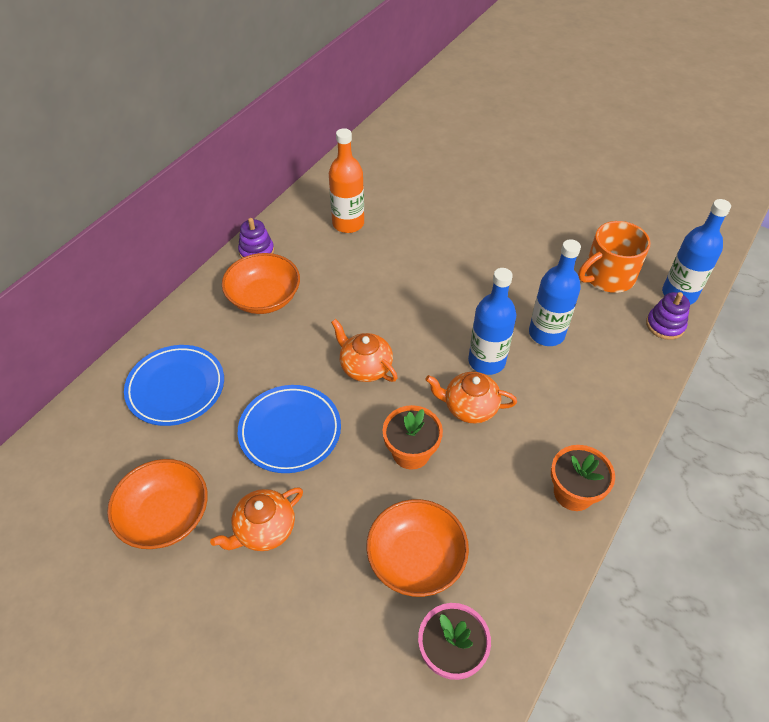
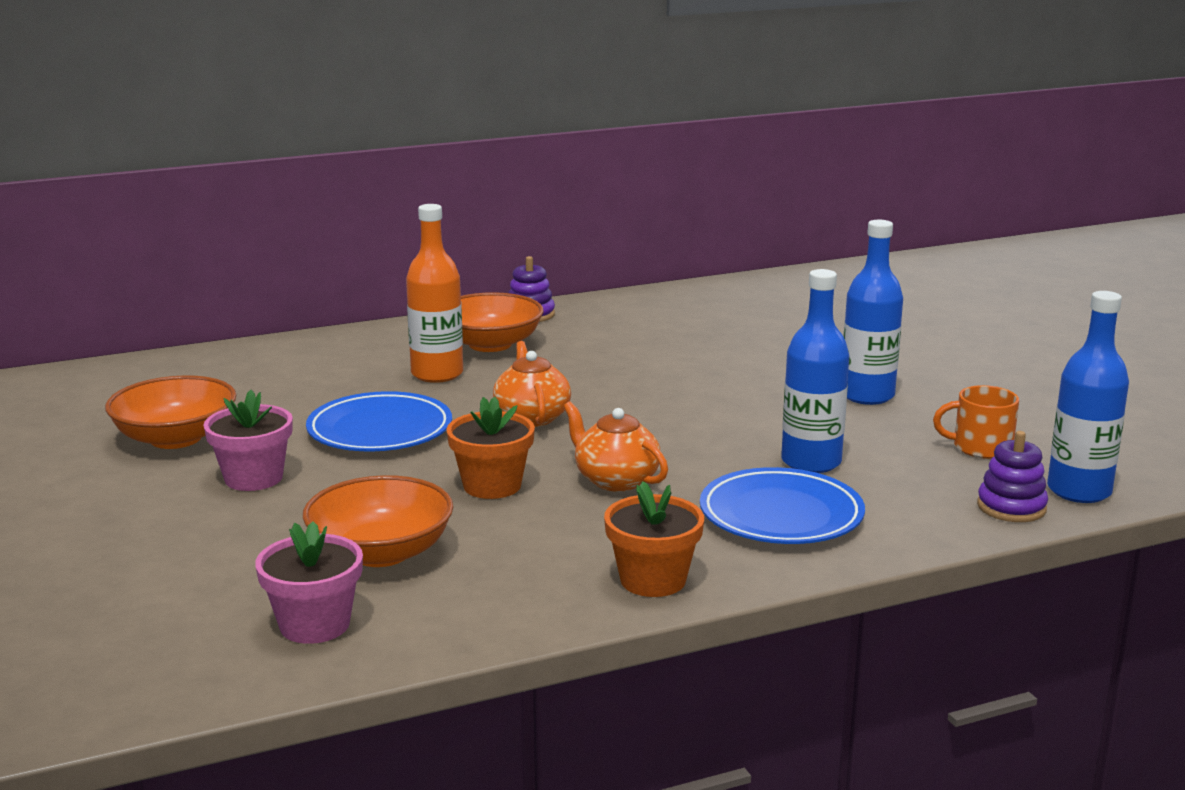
camera: 35 degrees right, 30 degrees down
(176, 388) = (308, 371): blue plate -> blue plate (781, 515)
(264, 530) = (253, 478): orange teapot -> pink flower pot
(348, 224) = (669, 323): orange bottle -> orange bottle (437, 374)
(486, 361) = (692, 457): blue bottle -> blue bottle (867, 395)
(608, 276) = (980, 447): orange mug -> orange mug, size x0.65

